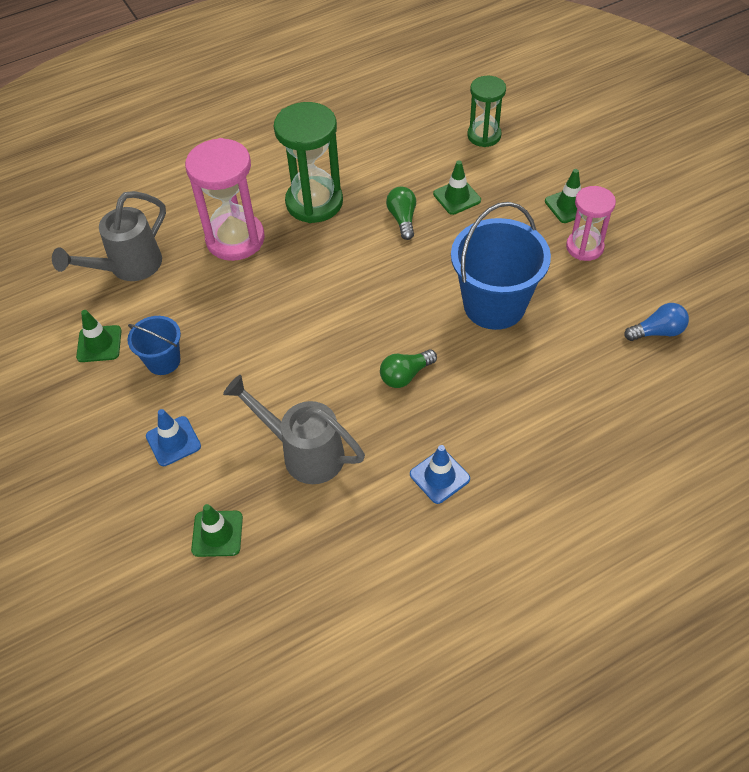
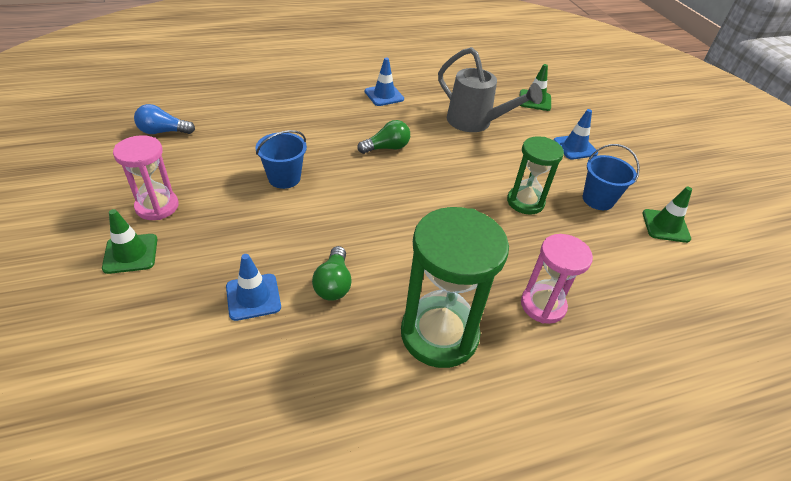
camera: 175 degrees left, 10 degrees down
(128, 268) = (667, 298): grey watering can -> none
(235, 239) = (543, 305): pink hourglass -> pink hourglass, size x0.62
(457, 197) = (253, 297): green traffic cone -> blue traffic cone
(484, 136) = (149, 394): green hourglass -> green hourglass (525, 202)
(494, 305) = (284, 178): blue bucket -> blue bucket, size x0.53

